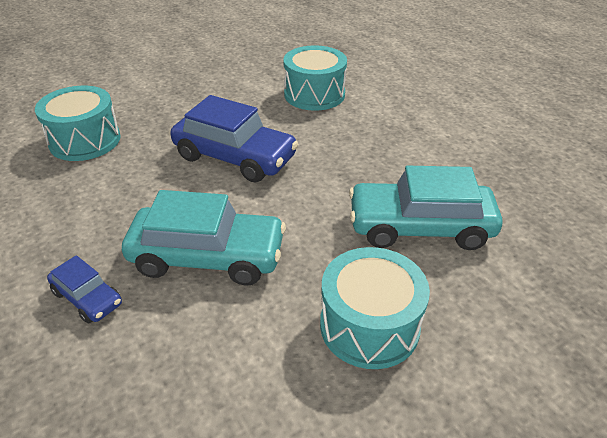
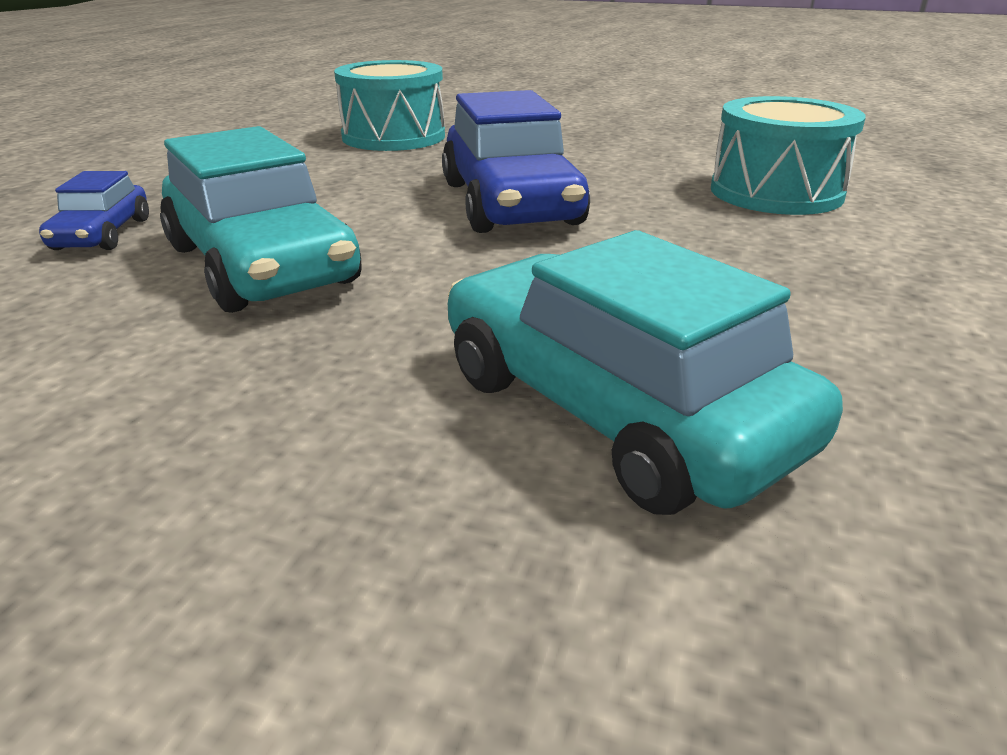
camera: 50 degrees right, 10 degrees down
(369, 325) = (226, 463): turquoise drum -> none

